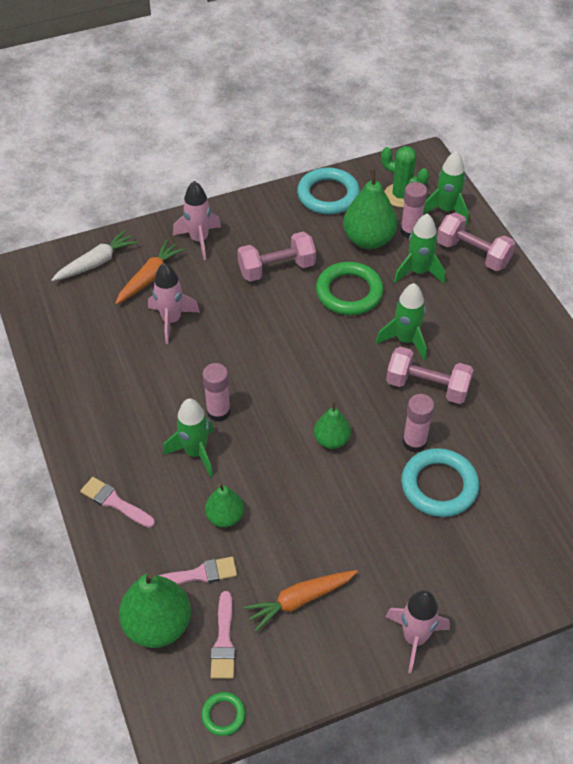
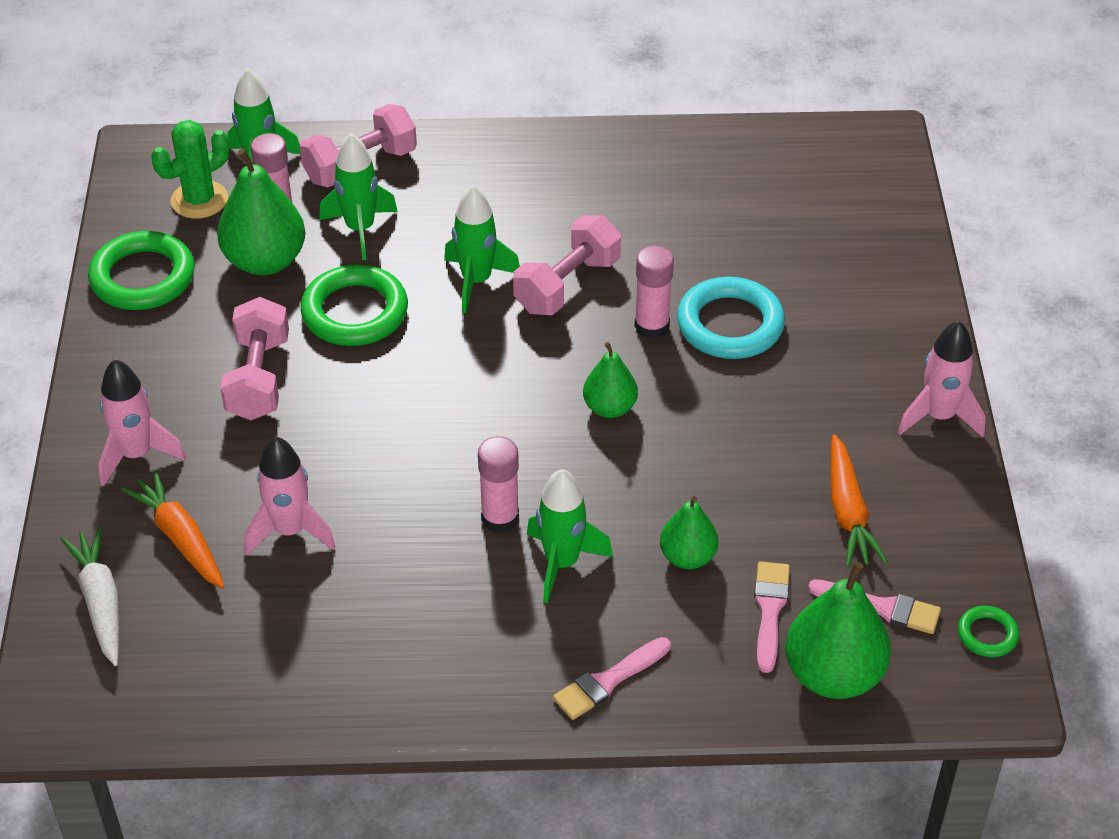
camera: 70 degrees left, 5 degrees down
(328, 195) = (143, 277): turquoise ring -> green ring

